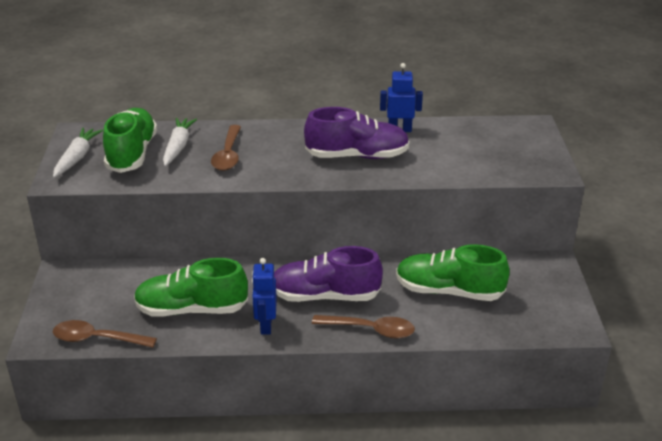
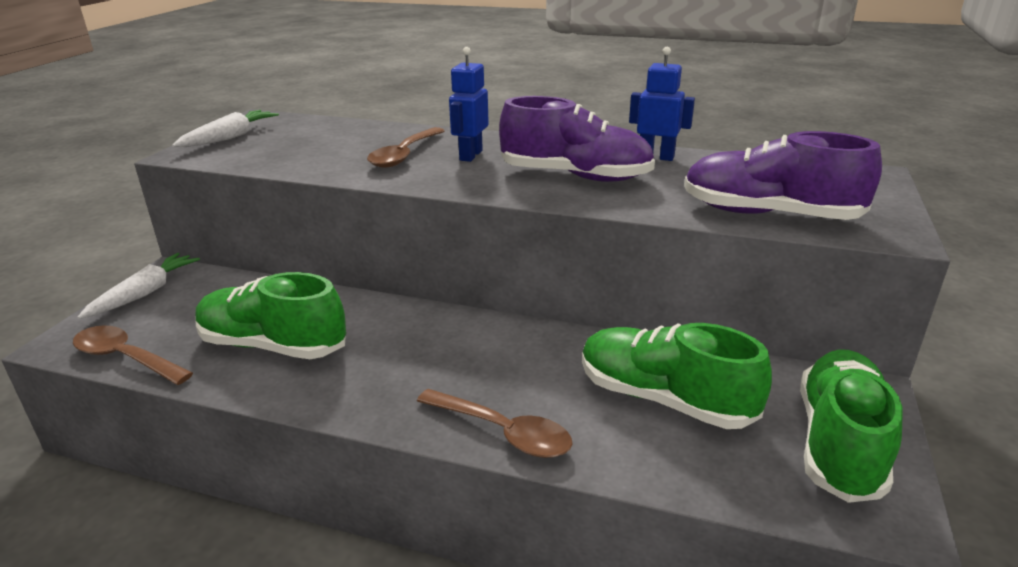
camera: 20 degrees right, 5 degrees down
(132, 153) = (293, 141): green shoe -> green shoe (839, 442)
(178, 147) = (352, 141): white carrot -> white carrot (144, 293)
(265, 325) = (352, 389): blue robot -> blue robot (470, 155)
(325, 296) = (465, 366): purple shoe -> purple shoe (769, 214)

